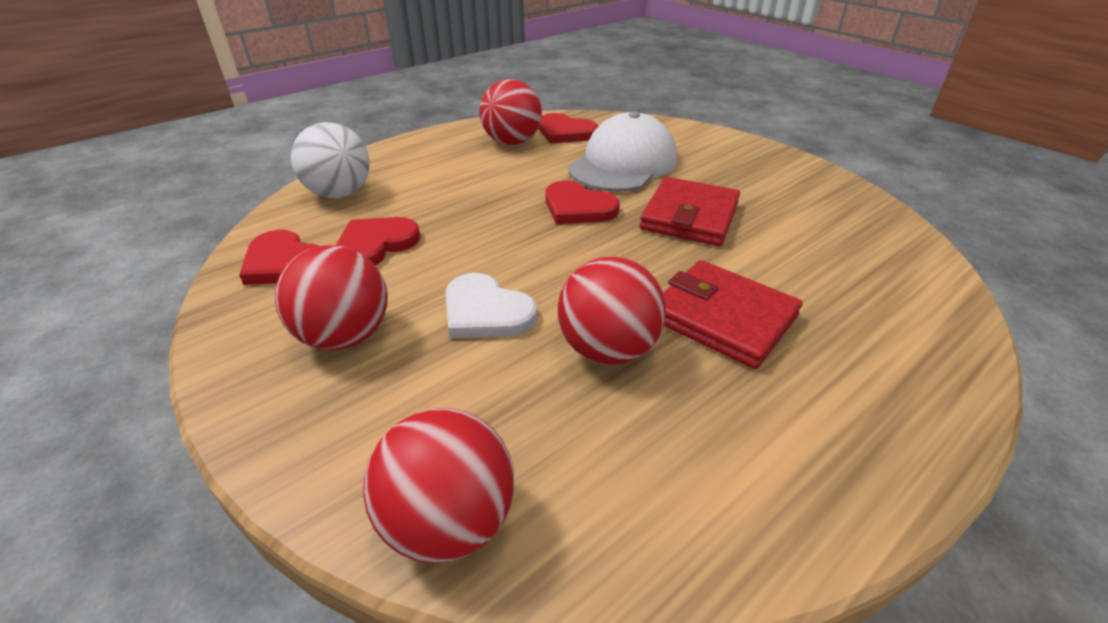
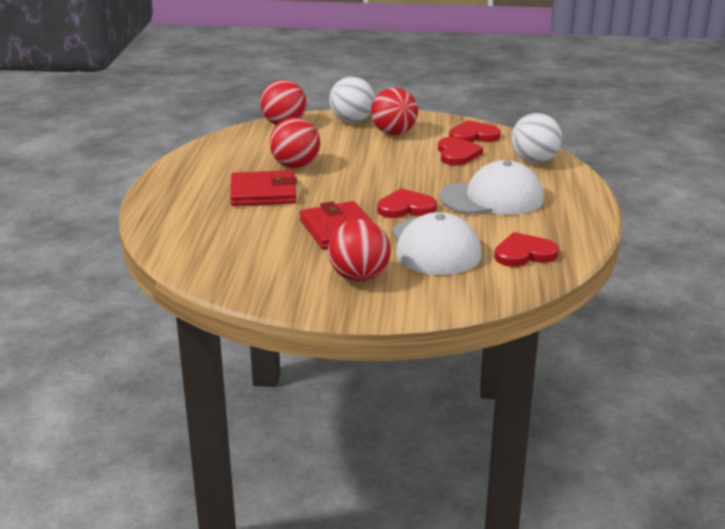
camera: 135 degrees right, 10 degrees down
(326, 423) = (352, 121): none -> white ball
(479, 178) = (492, 198): none -> white cap
(485, 312) = (361, 156): white heart -> none
(512, 142) = (536, 228): red ball -> red ball (359, 277)

